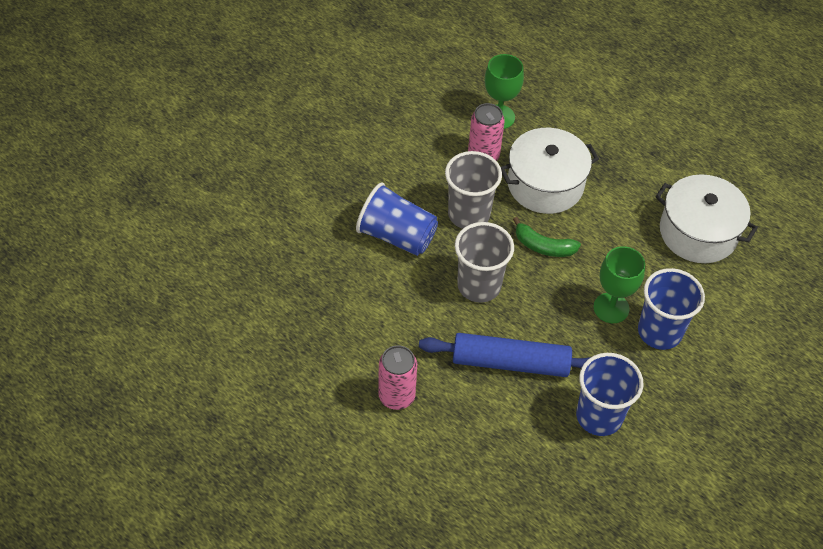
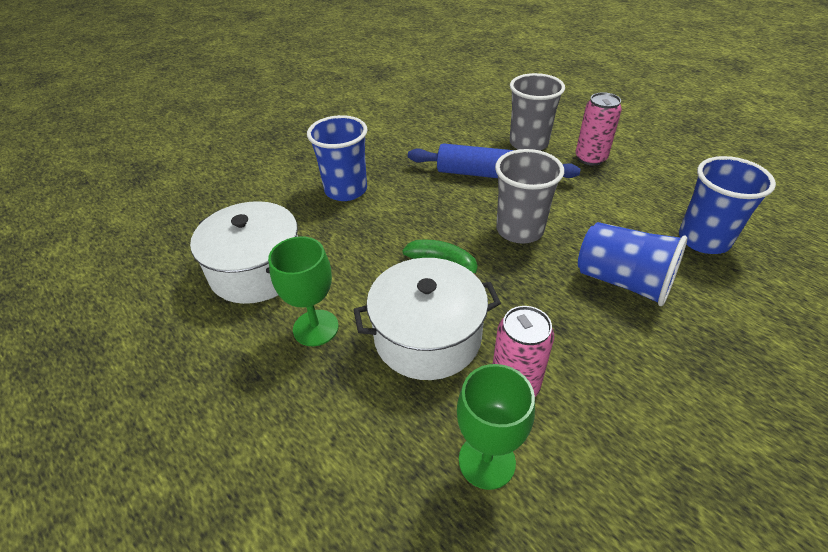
camera: 170 degrees left, 10 degrees down
(469, 214) = (534, 302): grey cup -> grey cup (528, 143)
(599, 416) = (420, 144): blue cup -> blue cup (703, 240)
(611, 308) = (385, 208): green goblet -> green goblet (315, 328)

